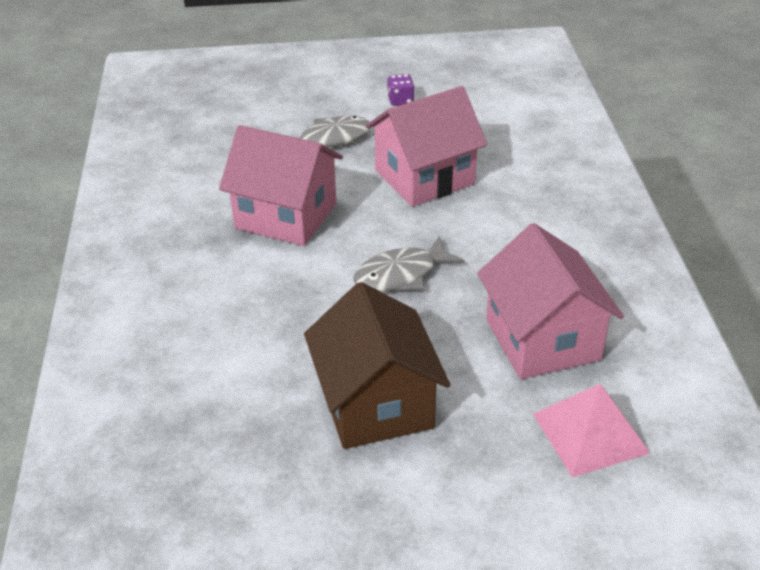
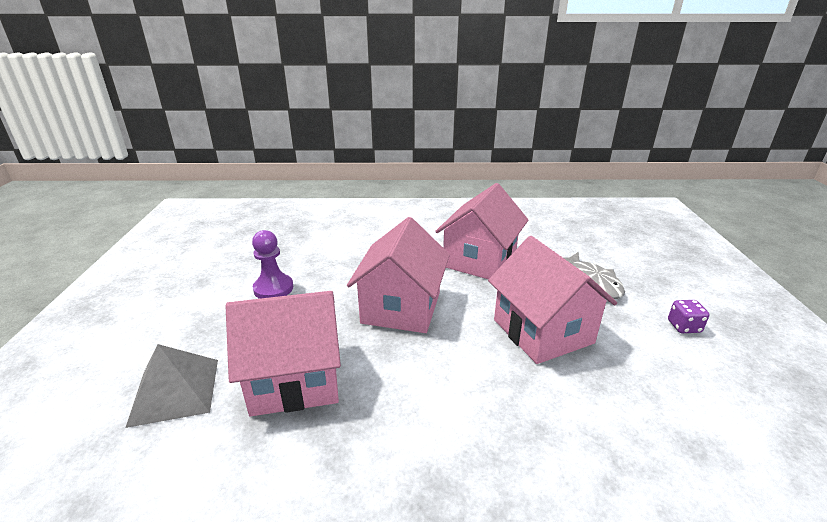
camera: 95 degrees right, 10 degrees down
(376, 404) = (273, 288): brown house -> purple pawn
(401, 275) = (401, 307): grey fish -> pink house
(590, 433) = (175, 391): pink pyramid -> grey pyramid

